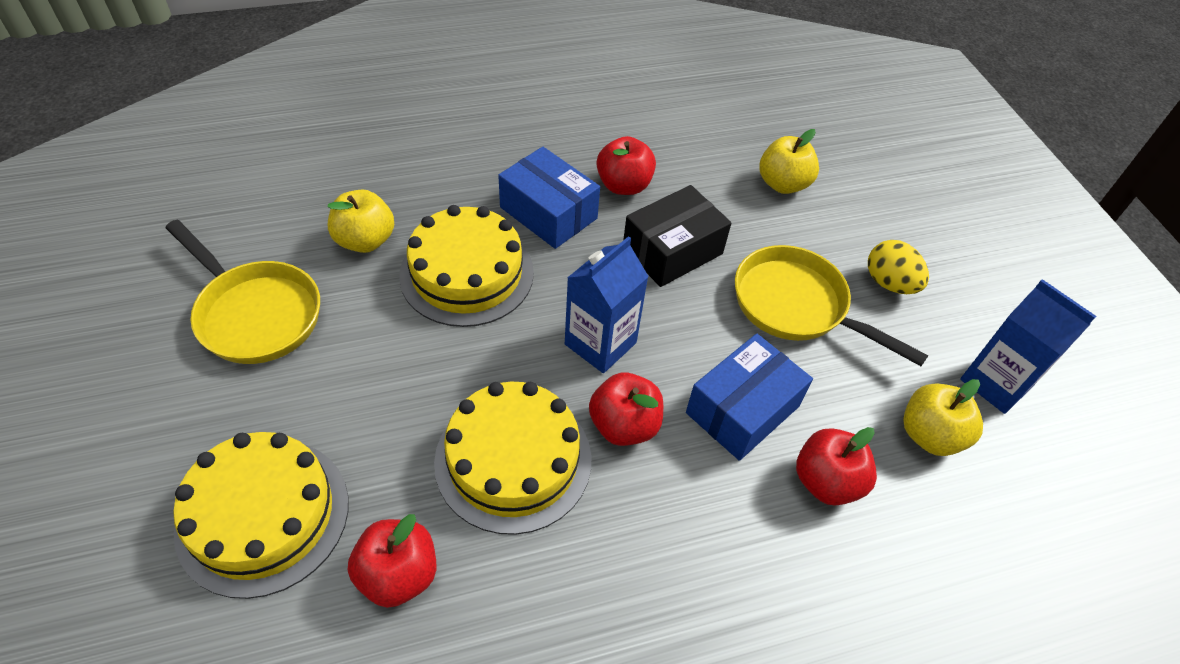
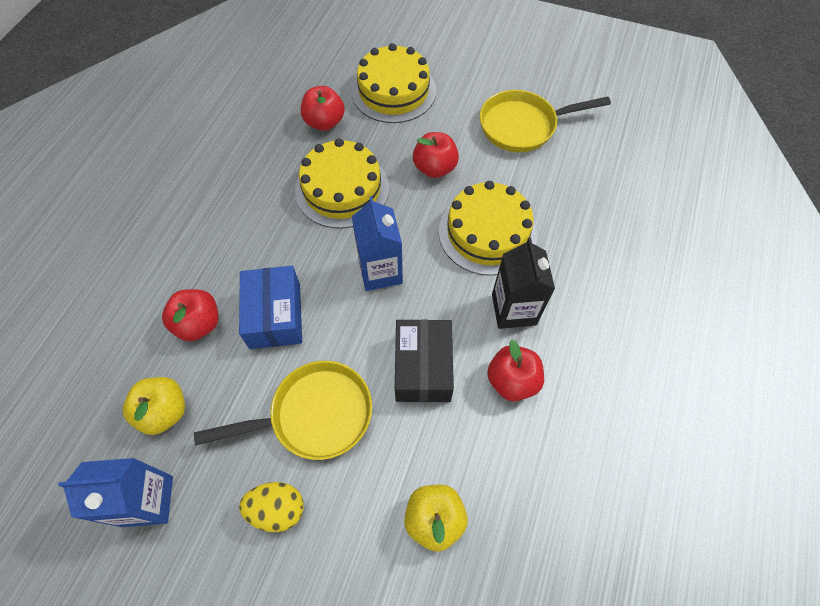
camera: 130 degrees right, 10 degrees up
(365, 240) = (551, 194): yellow apple -> none
(548, 213) = (513, 309): blue box -> black carton
(624, 425) = (318, 248): red apple -> red apple (435, 168)

